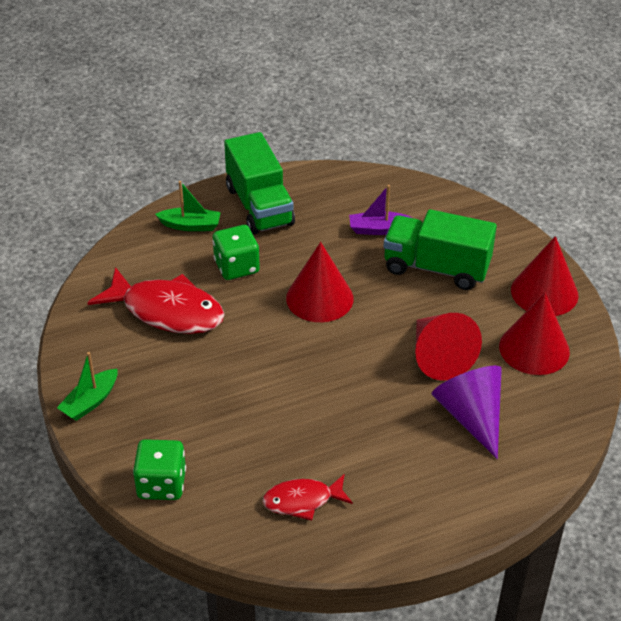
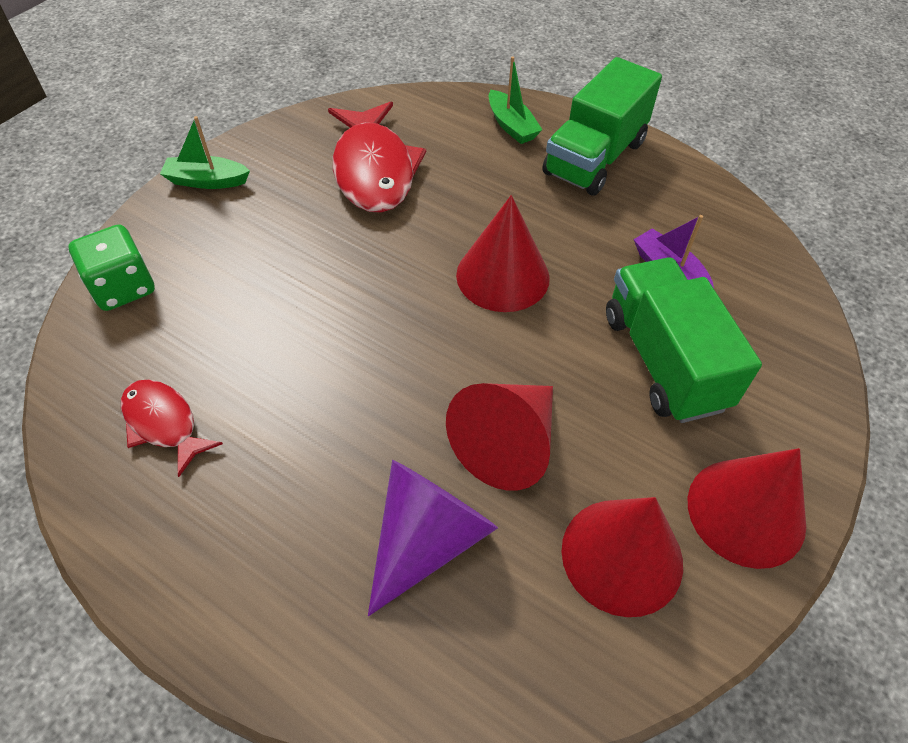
camera: 55 degrees right, 10 degrees up
(236, 267) = (485, 187): green dice -> none

